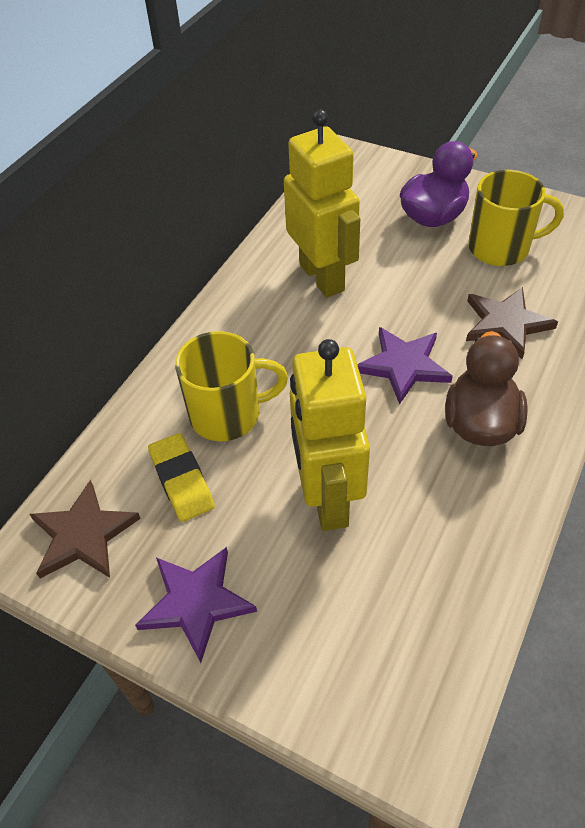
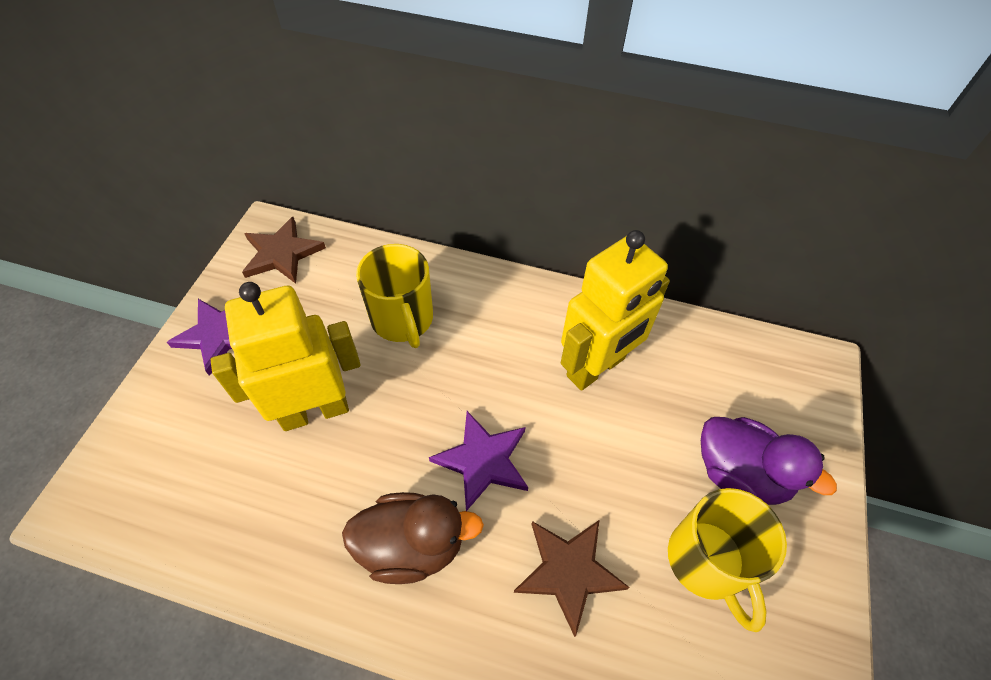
camera: 75 degrees right, 5 degrees up
(182, 480) = (332, 302): yellow eraser -> none

